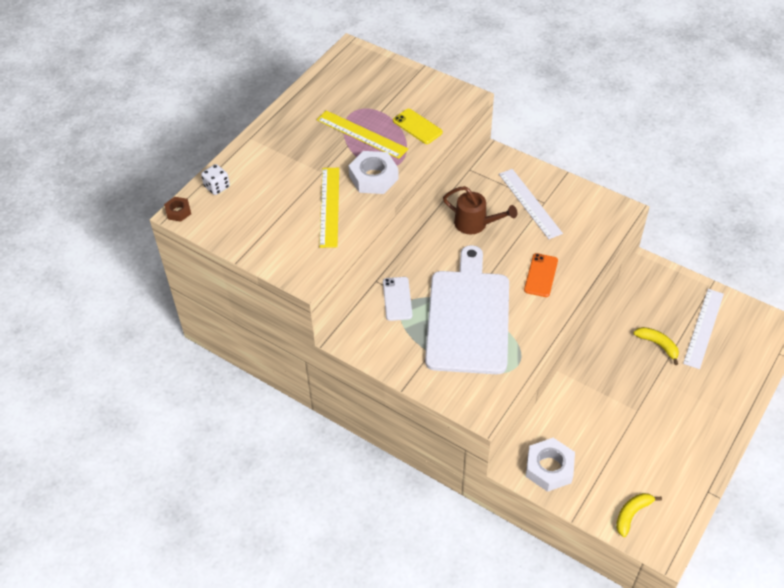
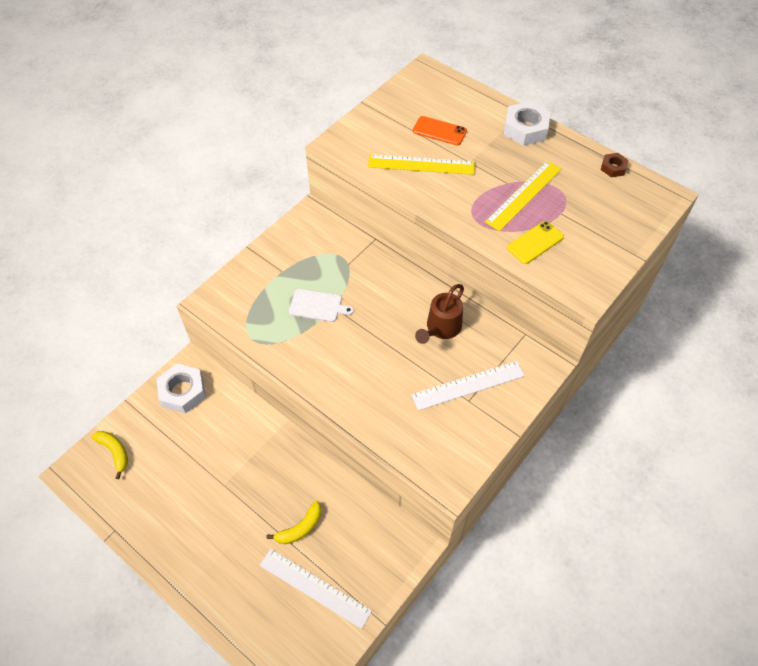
camera: 95 degrees right, 5 degrees up
(178, 211) = (428, 68): brown nut -> brown nut (613, 168)
(217, 187) = (456, 91): white dice -> none
(373, 177) = (458, 200): white nut -> white nut (525, 129)
(397, 299) = (350, 252): white phone -> none
(468, 317) = (317, 306): white cutting board -> white cutting board, size x0.40
(541, 275) = (360, 378): orange phone -> orange phone (439, 131)

